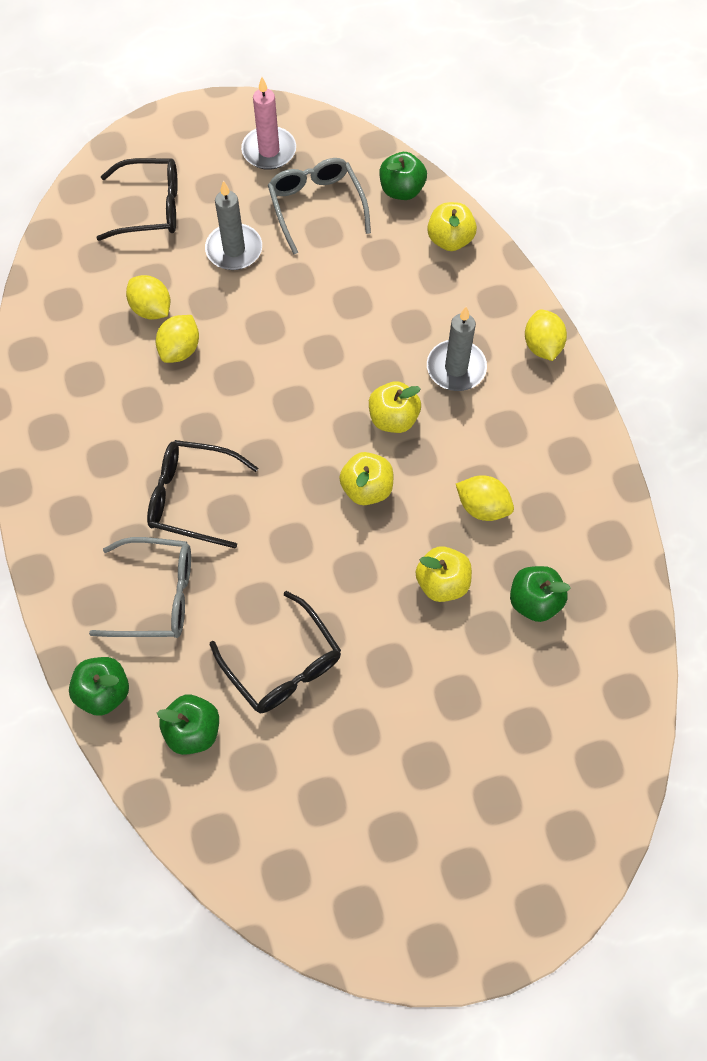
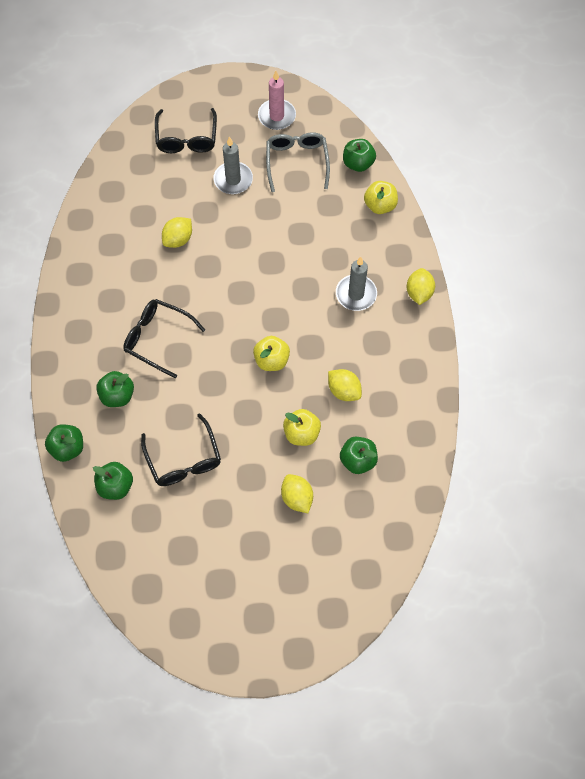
camera: 15 degrees right, 0 degrees up
(151, 208) = (187, 138): black glasses -> black glasses turned 75 degrees clockwise
(151, 309) = (167, 208): yellow lemon -> yellow lemon (297, 498)
(157, 595) = (117, 396): grey glasses -> green apple
(393, 418) = (303, 318): yellow apple -> none

